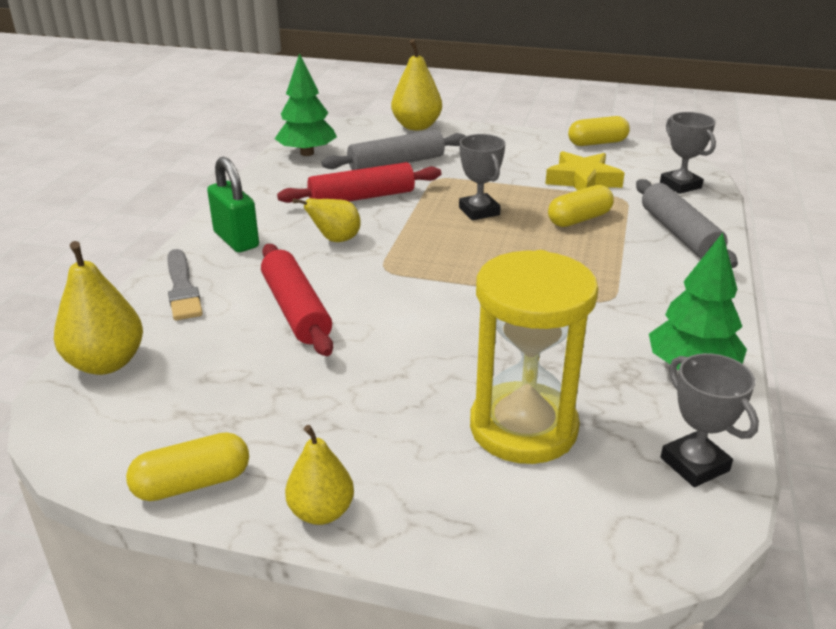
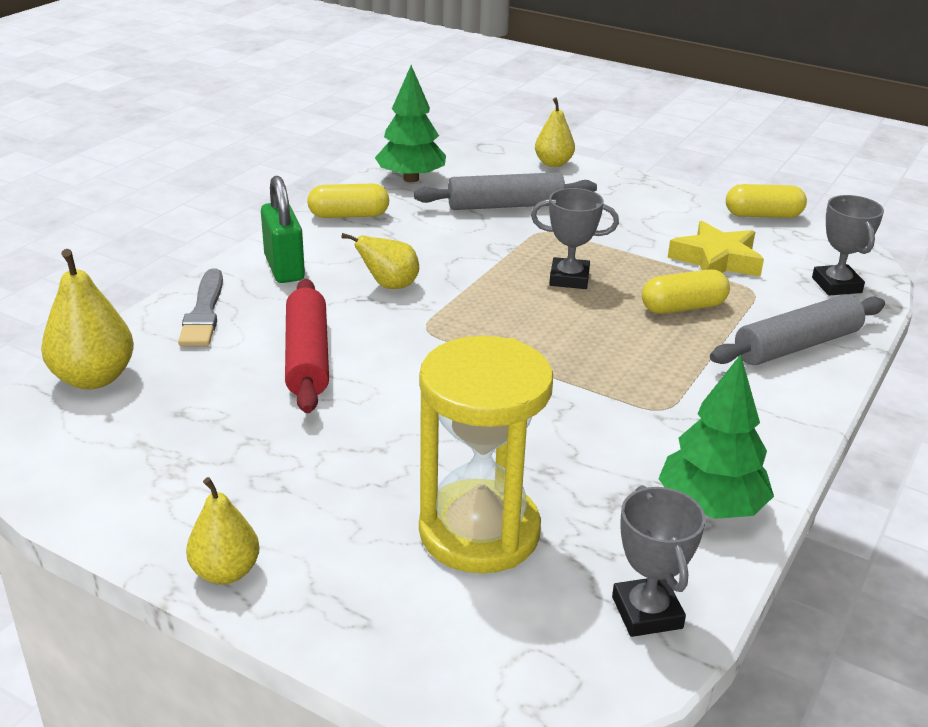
camera: 15 degrees right, 0 degrees up
(192, 483) = (118, 516): yellow capsule -> yellow capsule (349, 215)
(361, 197) = (444, 241): red rolling pin -> none
(416, 126) = (553, 163): yellow pear -> yellow pear, size x0.66
(479, 211) = (569, 278): grey trophy -> grey trophy turned 75 degrees counterclockwise
(679, 234) = (797, 345): grey rolling pin -> grey rolling pin turned 60 degrees clockwise

